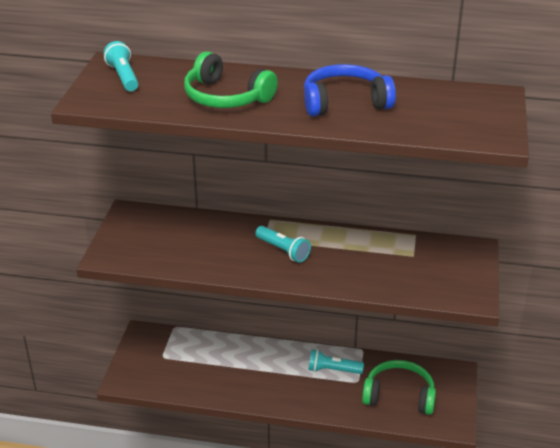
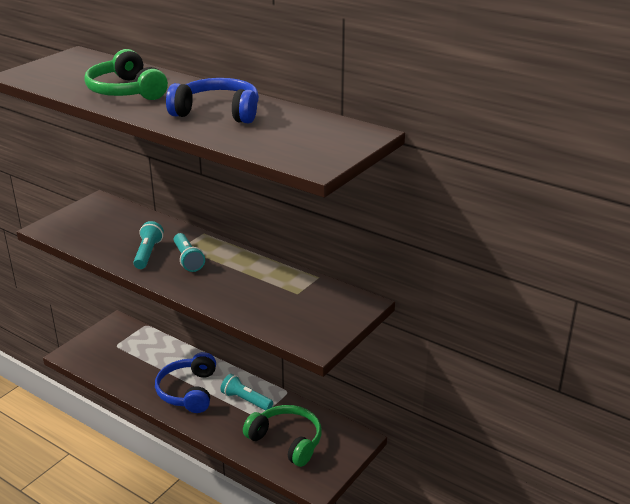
camera: 25 degrees right, 5 degrees down
(123, 77) = (71, 64): turquoise flashlight -> turquoise flashlight (148, 253)
(273, 379) = (188, 391): none -> blue headphones

